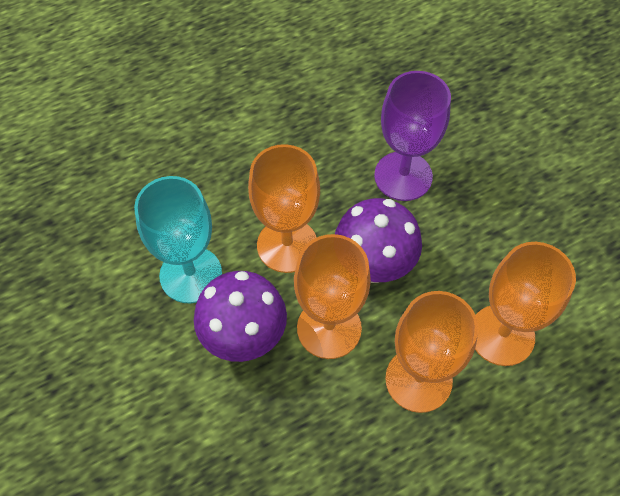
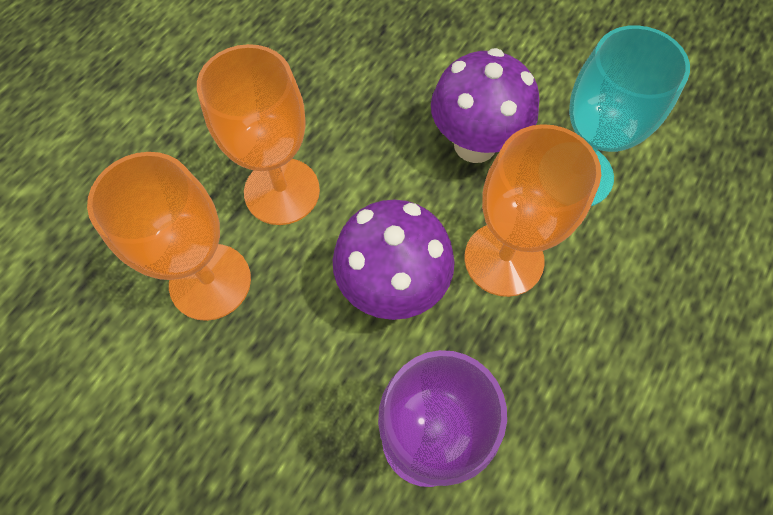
camera: 150 degrees right, 5 degrees up
(329, 328) = (399, 194): orange goblet -> none

